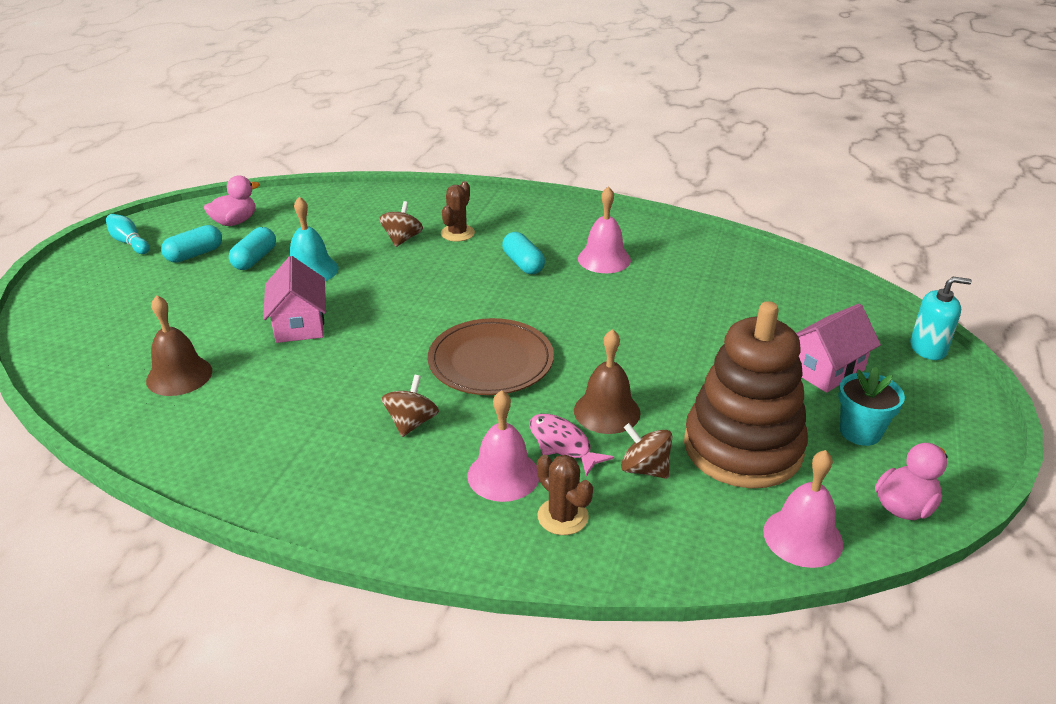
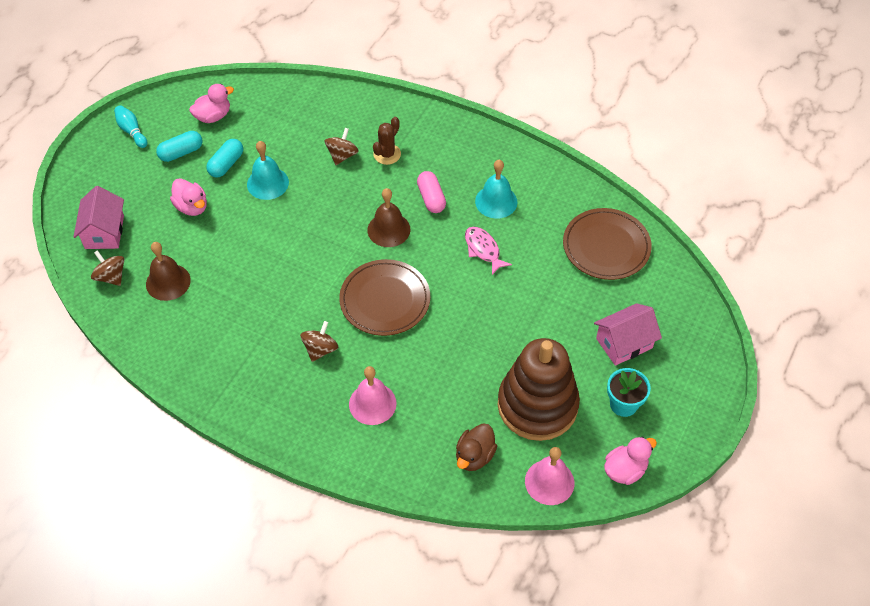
camera: 10 degrees right, 20 degrees up
(211, 300) = (192, 207): none -> pink duck
(299, 324) = (254, 242): pink house -> pink house (104, 232)
(523, 264) = (431, 198): turquoise capsule -> pink capsule
(562, 444) = (417, 384): pink fish -> pink fish (483, 249)
(563, 516) = (403, 442): brown cactus -> none
(604, 259) = (496, 201): pink bell -> turquoise bell
(607, 411) = (454, 359): brown bell -> brown bell (388, 229)
(644, 469) = (466, 413): brown spinning top -> brown spinning top (111, 276)
(677, 519) = (474, 456): none -> brown duck
(755, 284) = (606, 246): none -> brown plate
(928, 348) = (709, 334): turquoise soap dispenser -> none

